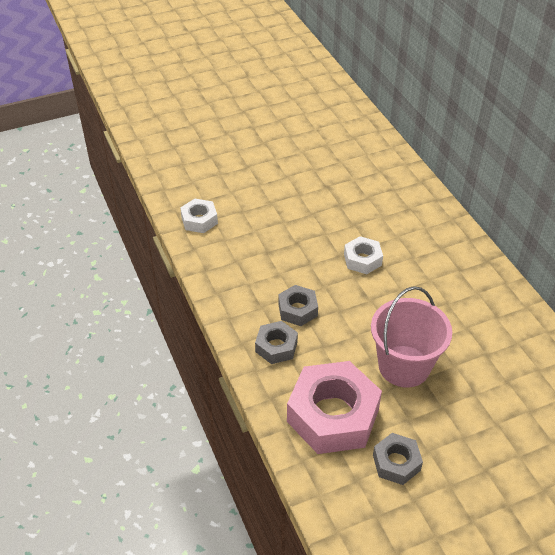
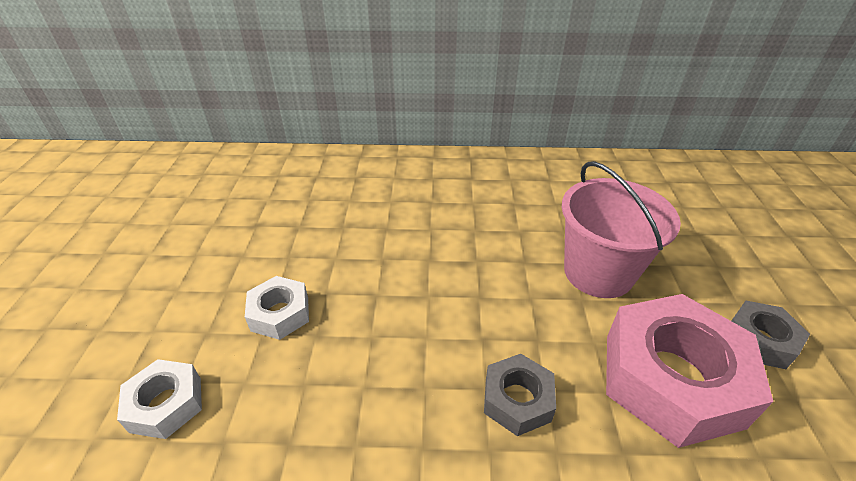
camera: 65 degrees left, 5 degrees down
(297, 310) = (455, 342): grey nut -> none
(362, 259) = (406, 242): white nut -> white nut (280, 313)

